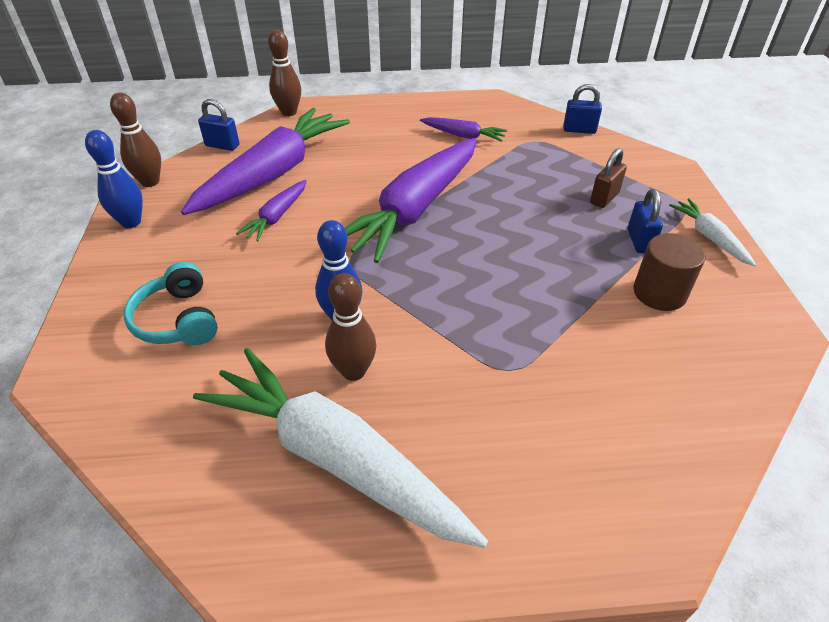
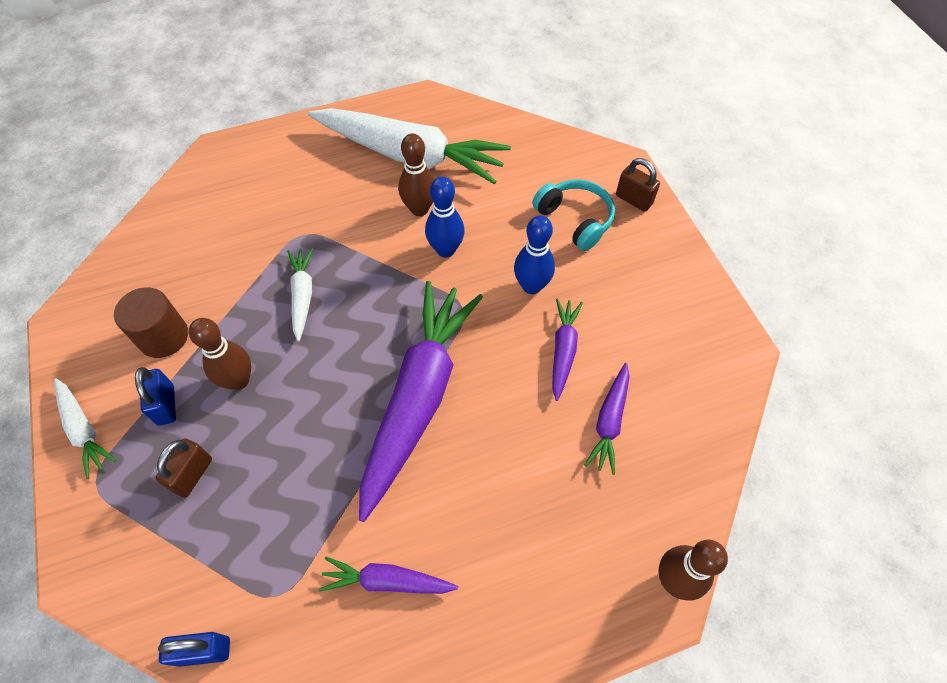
camera: 165 degrees right, 15 degrees up
(93, 328) = (633, 200): none -> brown padlock
(131, 222) = (703, 308): blue bowling pin -> blue bowling pin (531, 286)
(150, 182) = (738, 371): brown bowling pin -> brown bowling pin (238, 380)
(222, 145) = (709, 464): blue padlock -> none
(273, 173) = (609, 421): purple carrot -> purple carrot, size x0.46
(512, 302) = (302, 296): none -> white carrot

